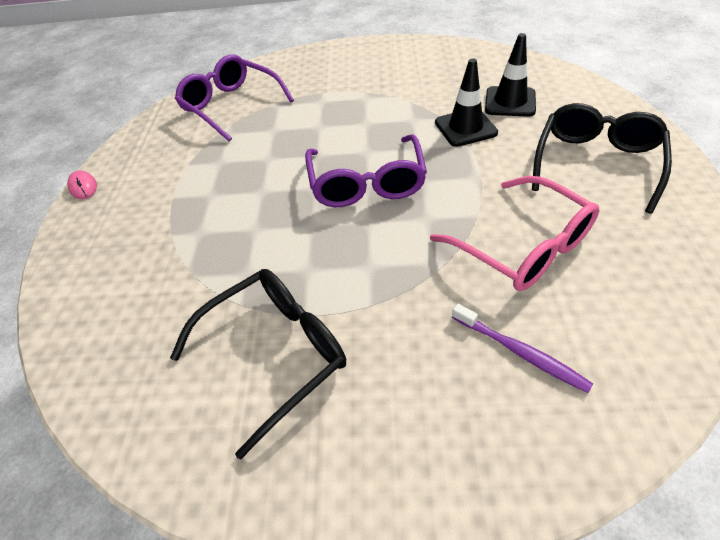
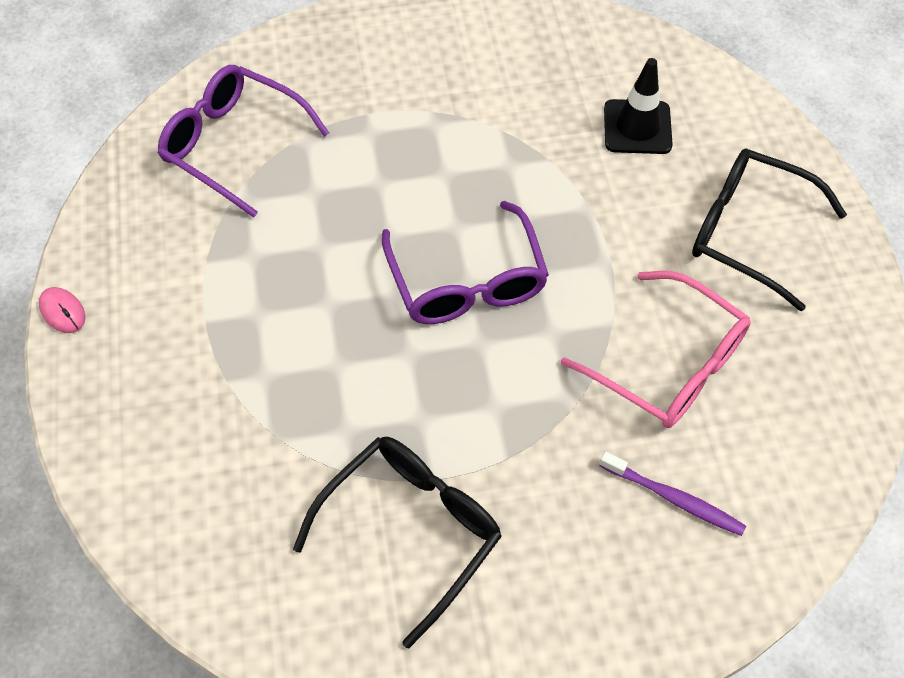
camera: 15 degrees left, 10 degrees up
(465, 128) = (582, 178): black traffic cone -> none
(596, 163) = (748, 232): black glasses -> black glasses turned 75 degrees counterclockwise

